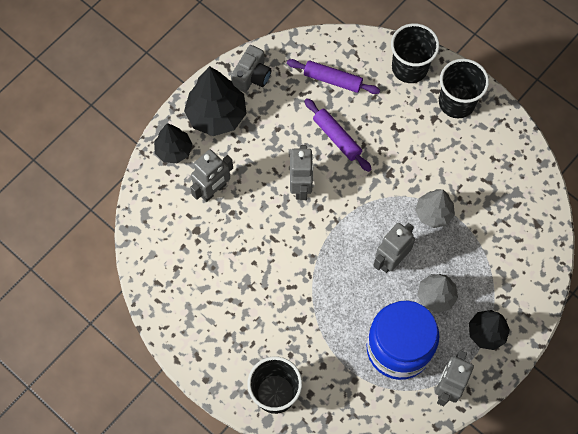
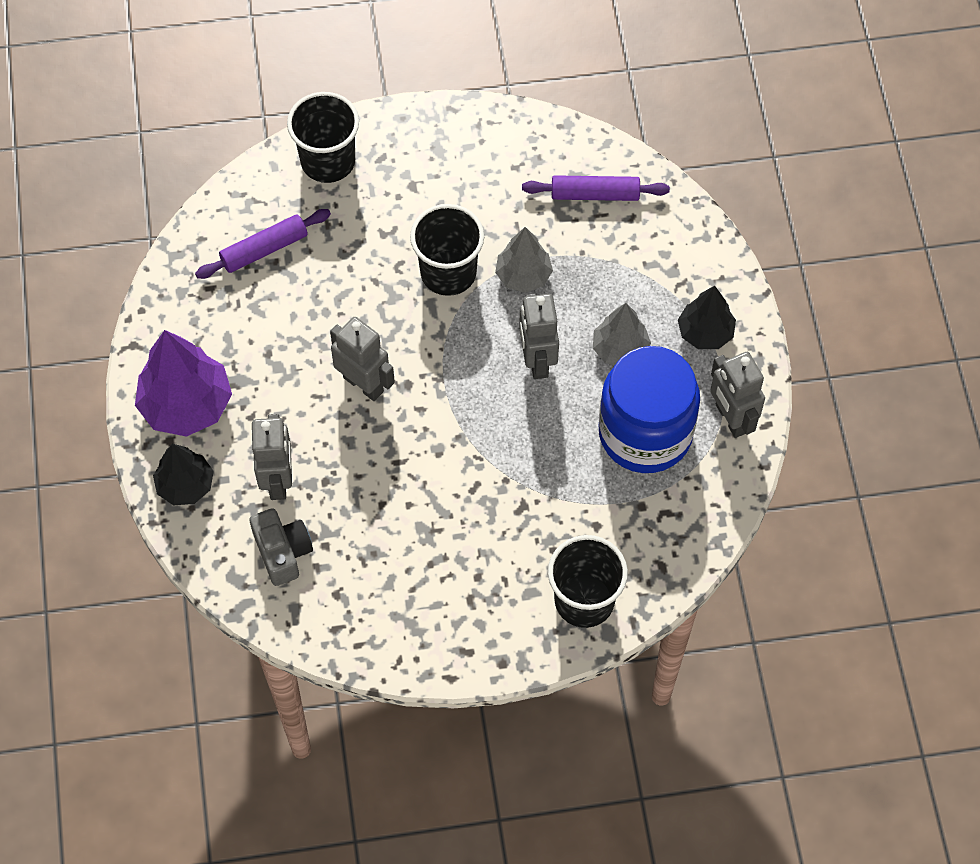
camera: 50 degrees left, 5 degrees down
(216, 115) = (186, 405): black tree -> purple tree
(252, 76) = (174, 329): grey camera -> grey camera (283, 552)
(337, 138) = (340, 301): purple rolling pin -> purple rolling pin (595, 194)
(456, 102) = (416, 149): black cup -> black cup (448, 272)

